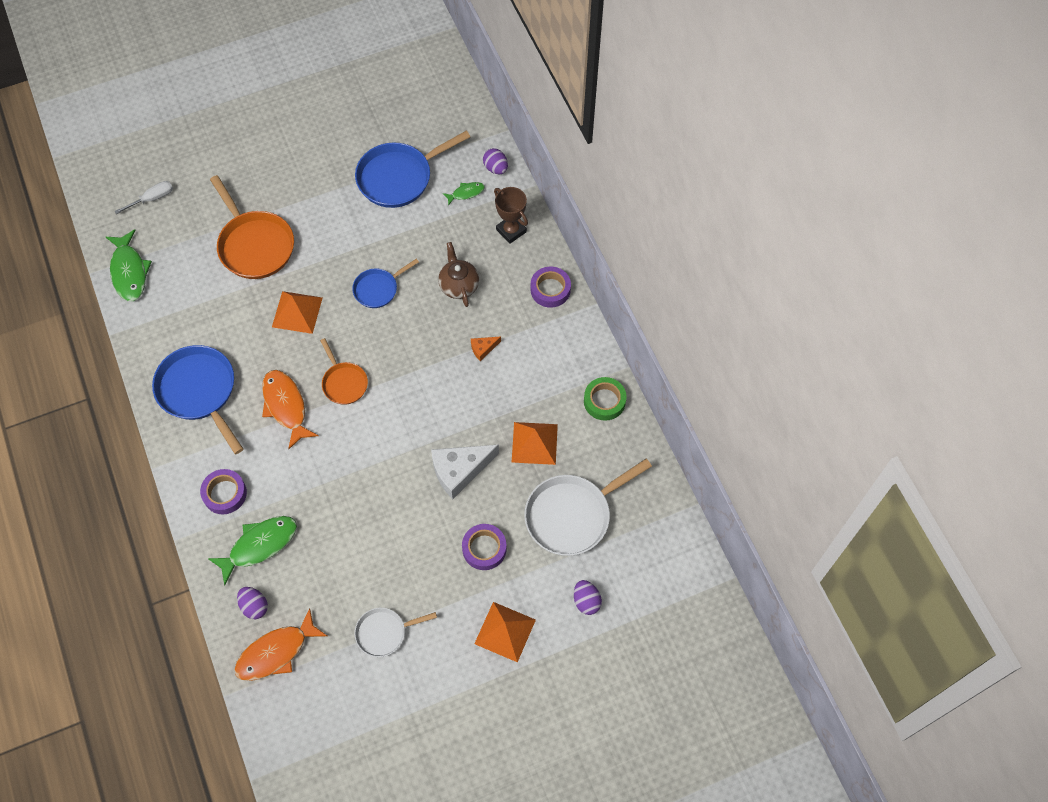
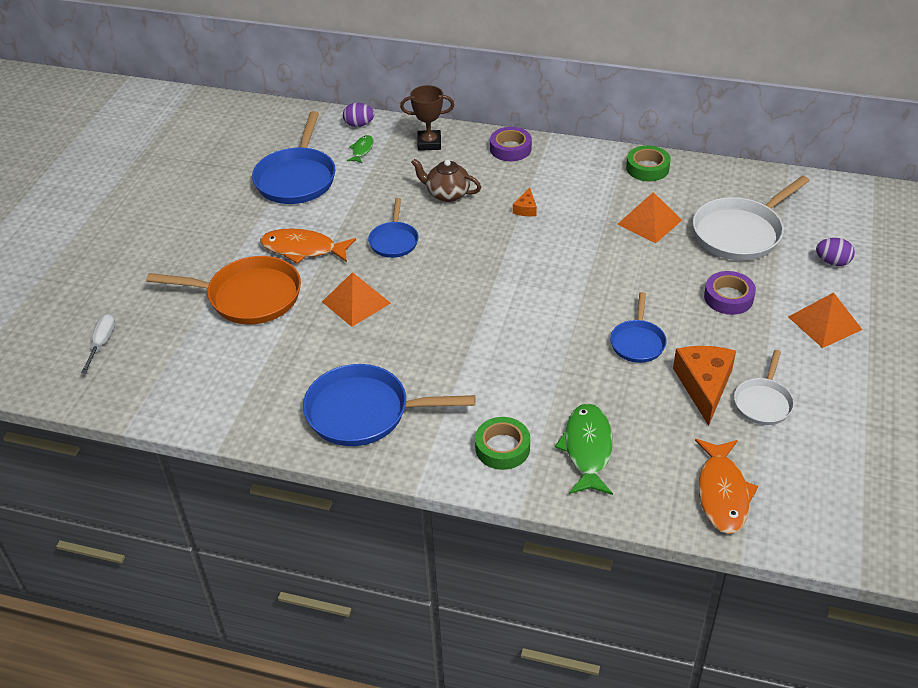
camera: 50 degrees left, 20 degrees down
(129, 271) = (162, 400): green fish -> none
(225, 494) = (502, 448): purple tape -> green tape
(254, 606) = (654, 485): purple egg -> none
(286, 406) = (450, 357): orange fish -> orange fish (303, 249)
(344, 382) = (467, 306): orange pan -> none
(373, 584) = (704, 386): none -> orange cheese
(388, 515) = (637, 342): none -> blue pan
(459, 471) = (634, 277): white cheese -> none
(572, 515) = (741, 232): white pan -> white pan turned 45 degrees clockwise

